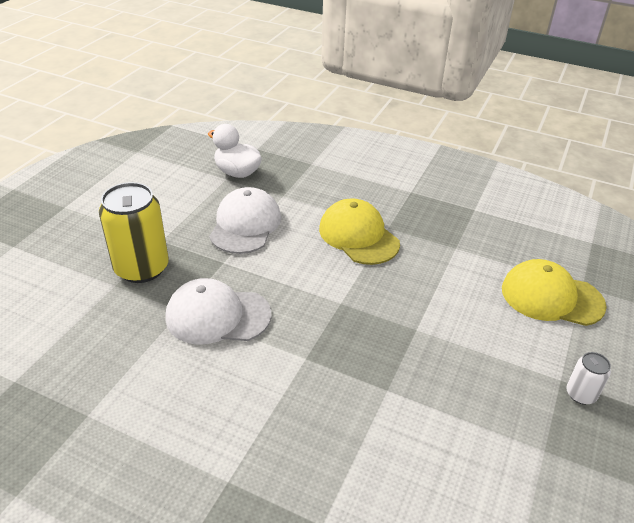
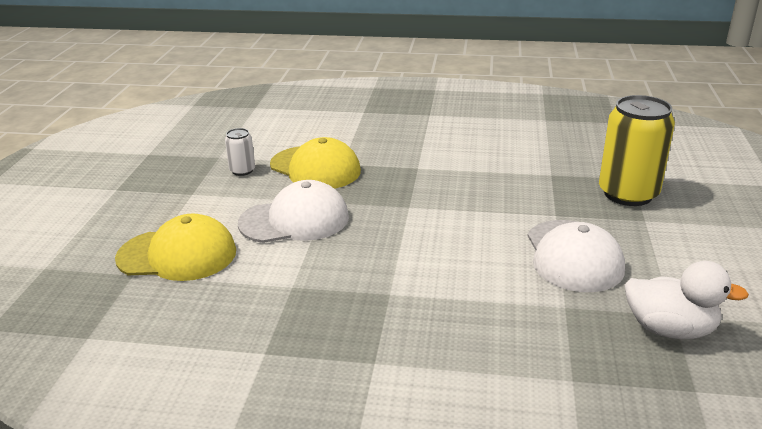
camera: 165 degrees right, 10 degrees down
(217, 316) = (515, 177): white cap -> white cap (295, 220)
(358, 236) = (424, 273): yellow cap -> yellow cap (315, 168)
(580, 394) = (177, 188): white can -> white can (242, 171)

